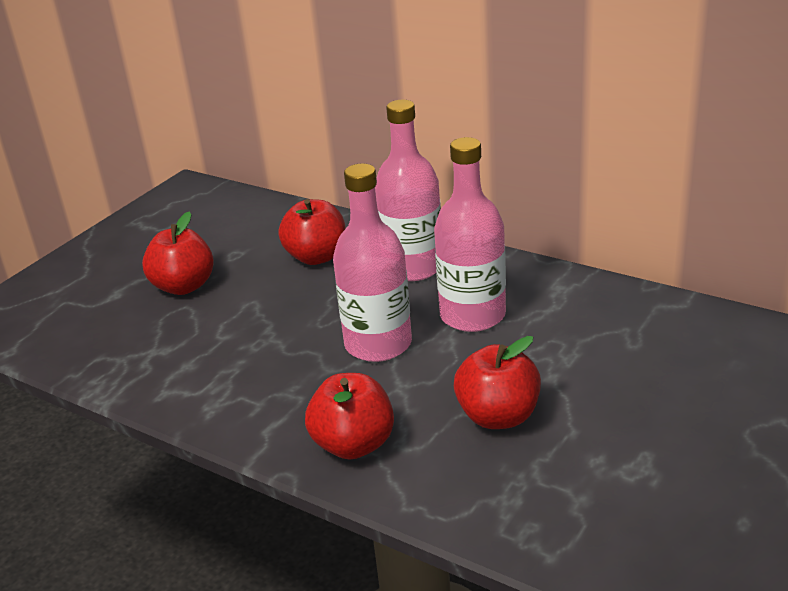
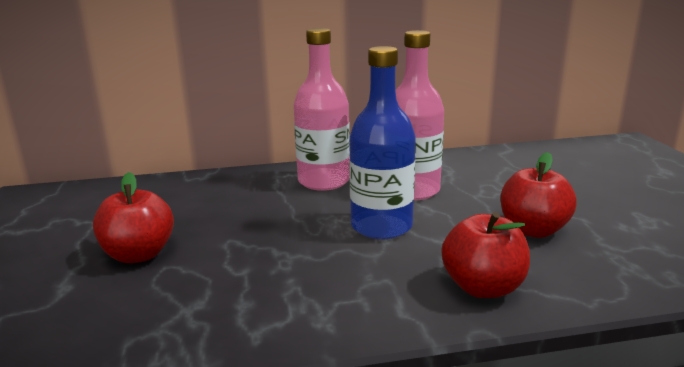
camera: 45 degrees left, 10 degrees down
(316, 257) = (237, 198): red apple -> none
(378, 344) = (381, 226): pink bottle -> blue bottle

